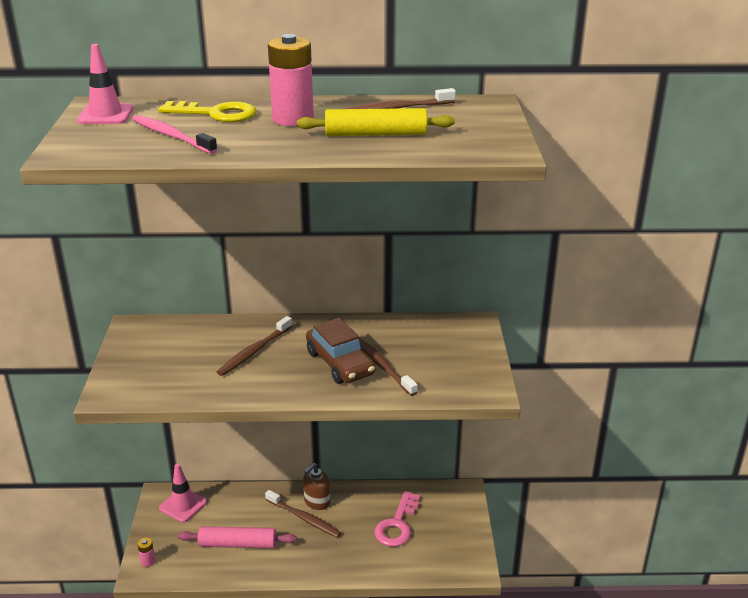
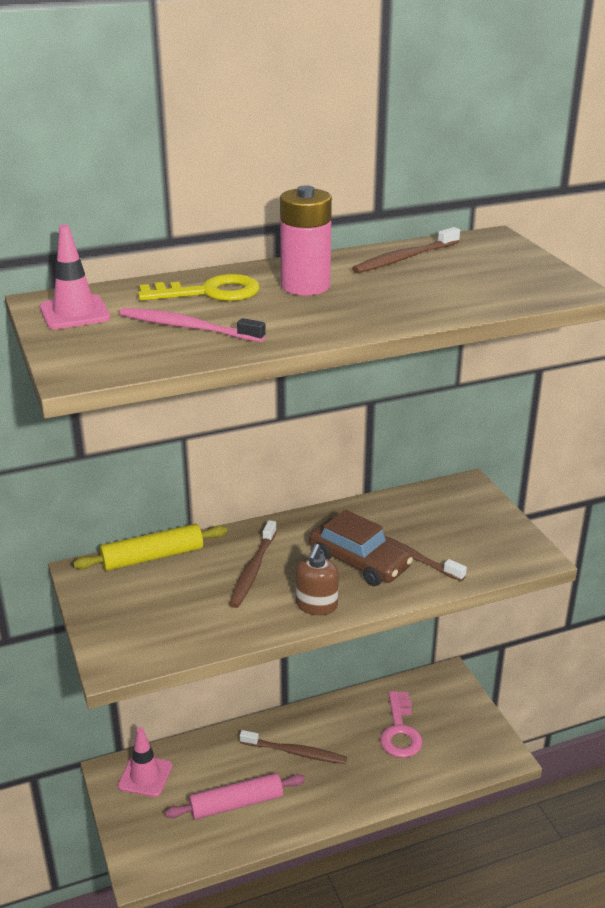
camera: 20 degrees left, 0 degrees up
(148, 561) = (141, 856): pink battery -> none
(317, 502) = (299, 729): brown soap dispenser -> brown soap dispenser (316, 605)
(375, 134) = (417, 291): yellow rolling pin -> yellow rolling pin (153, 557)

